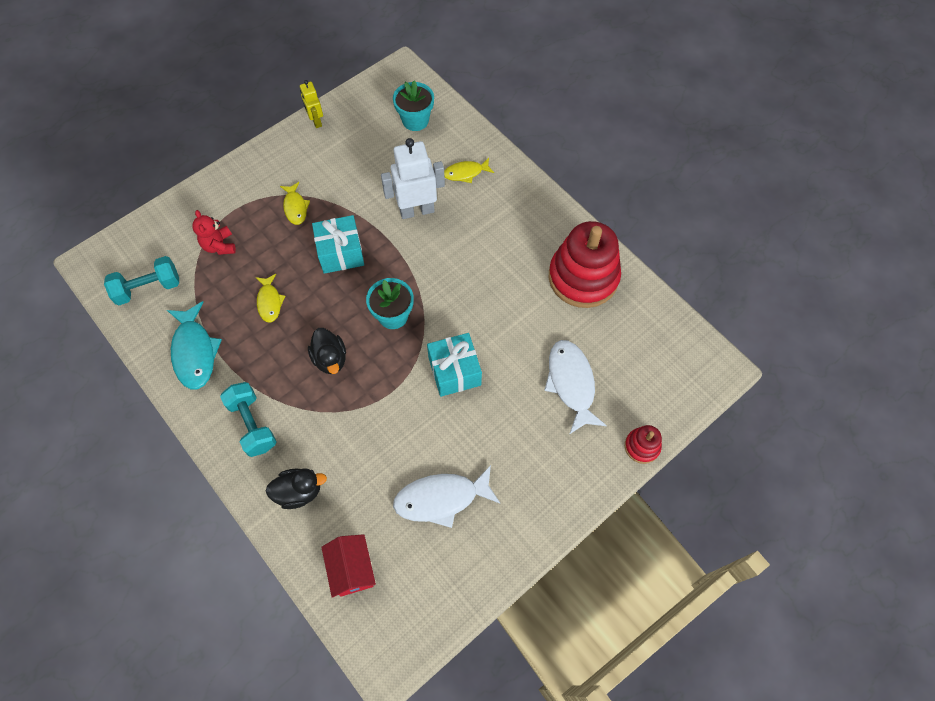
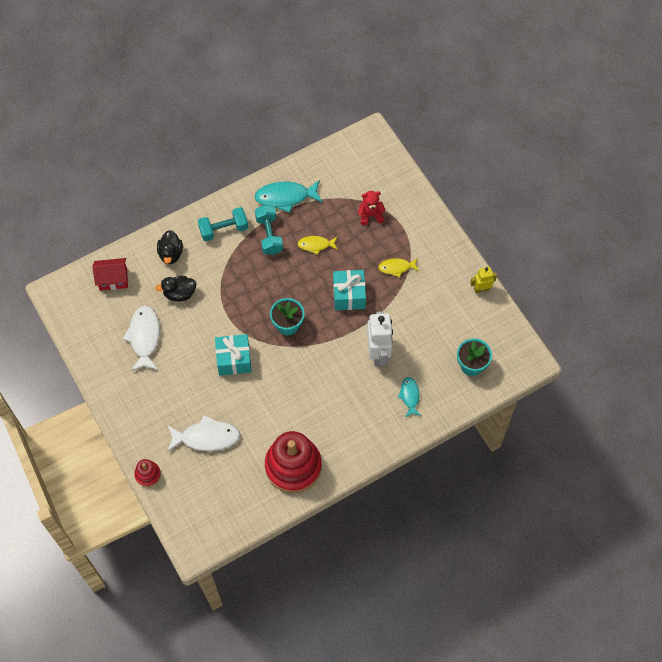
camera: 100 degrees right, 0 degrees up
(148, 288) = (342, 170): turquoise dumbbell -> turquoise dumbbell (269, 235)
(330, 359) = (261, 280): black duck -> black duck (179, 293)
(465, 173) = (409, 396): yellow fish -> turquoise fish

